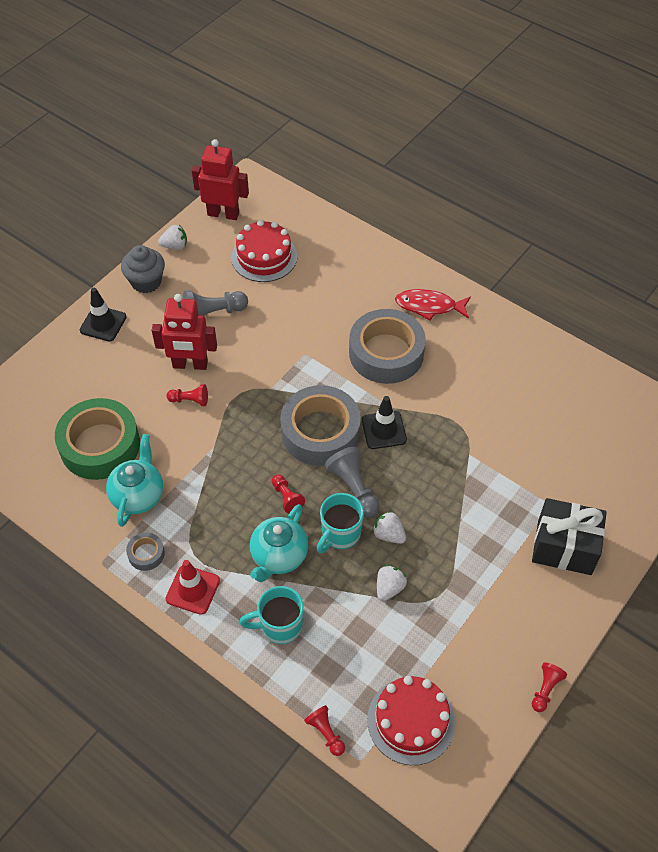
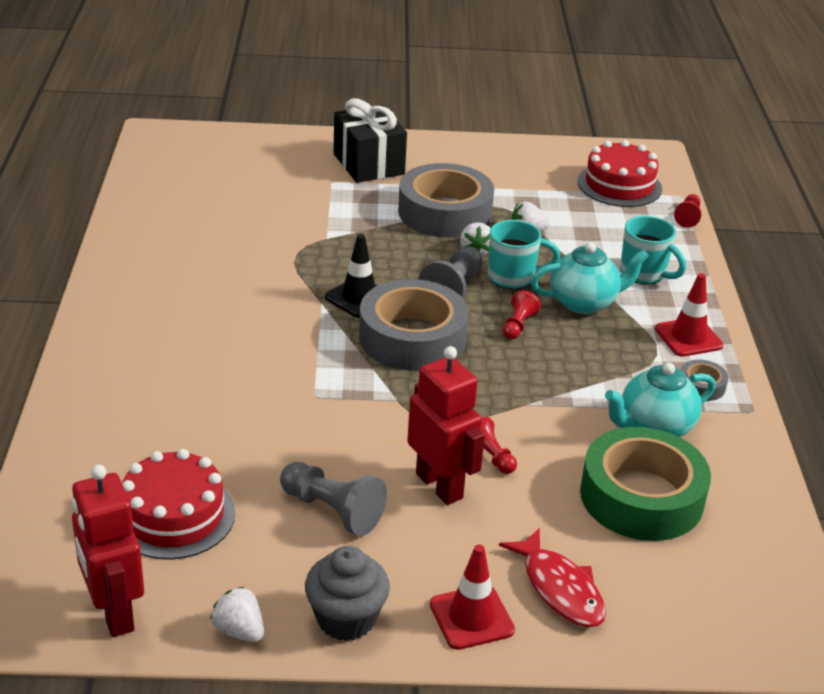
camera: 130 degrees left, 20 degrees down
(103, 323) = (471, 617): black traffic cone -> red traffic cone
(386, 353) = (246, 336): grey tape -> grey tape (444, 212)
(429, 306) = (135, 333): red fish -> red fish (559, 588)
(545, 689) = (509, 140): red pawn -> none

